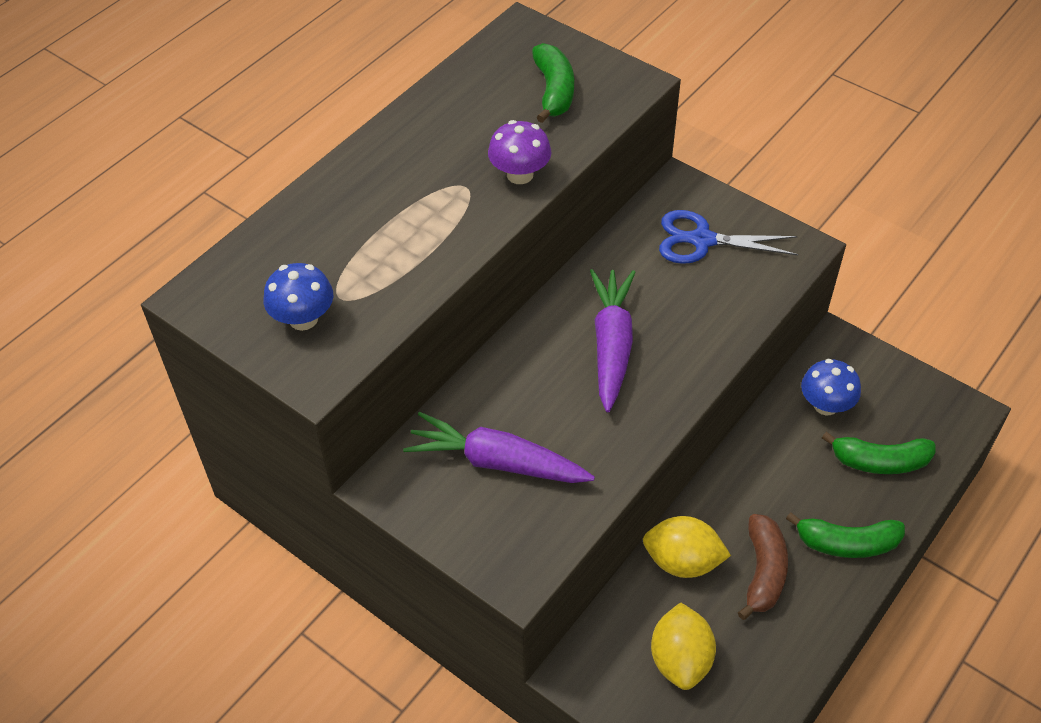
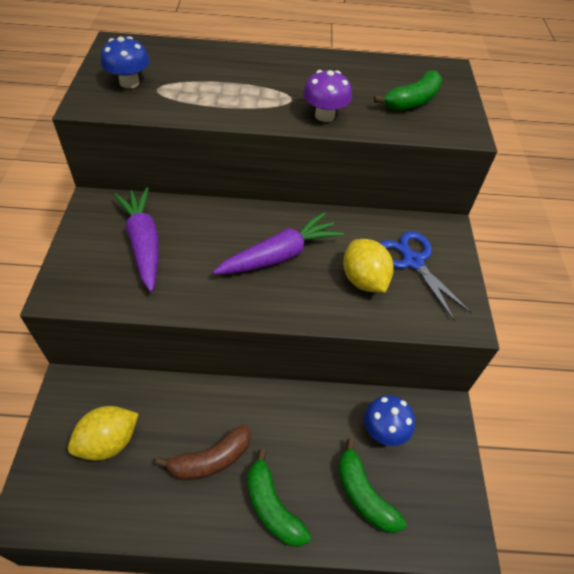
camera: 50 degrees right, 0 degrees up
(682, 561) = (188, 404): yellow lemon -> yellow lemon (364, 280)

